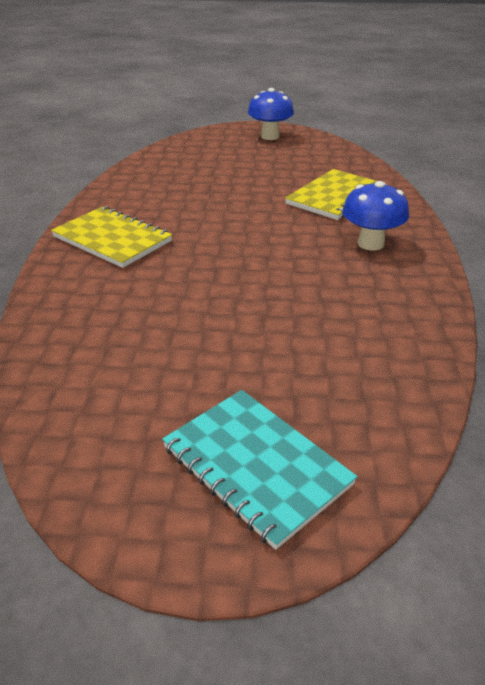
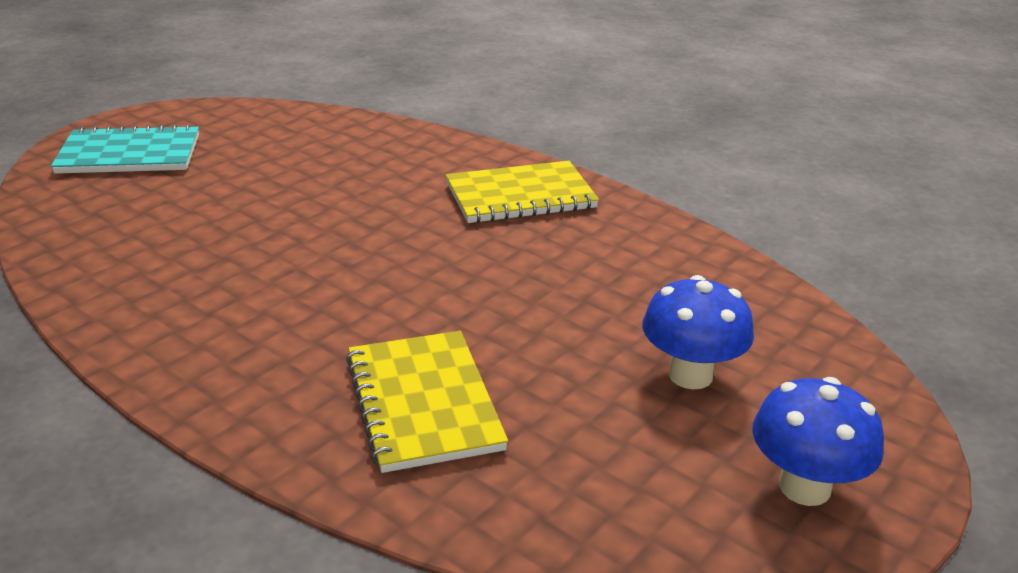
camera: 125 degrees right, 5 degrees down
(370, 244) = (259, 350): blue mushroom -> blue mushroom (690, 375)

